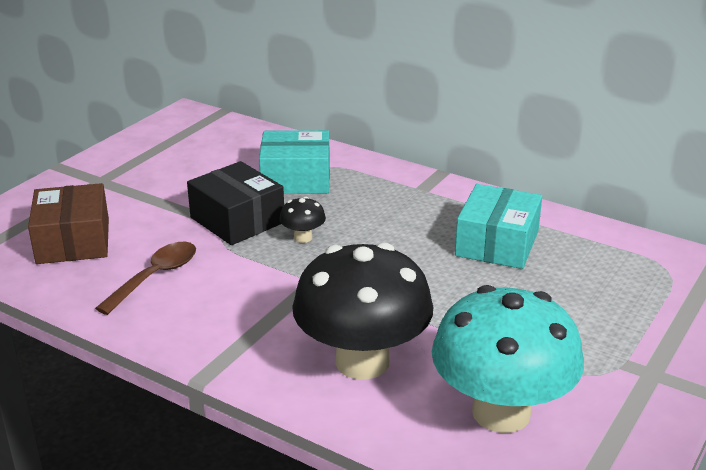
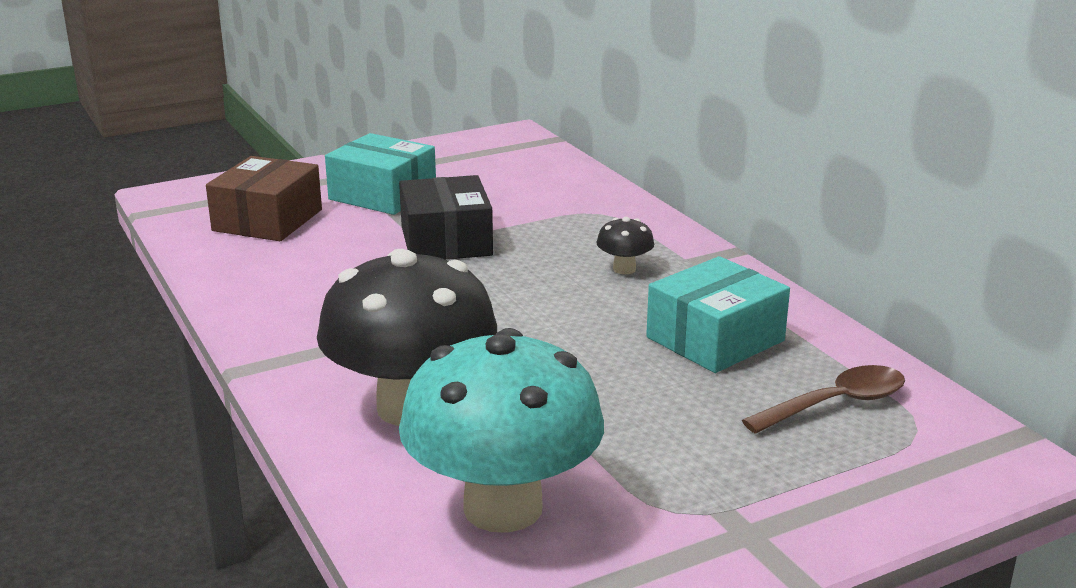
camera: 30 degrees right, 5 degrees down
(155, 277) = (304, 270): brown spoon -> brown spoon (836, 404)
(296, 178) = (556, 218): turquoise box -> turquoise box (382, 195)
(303, 238) = (494, 274): black mushroom -> black mushroom (624, 269)

